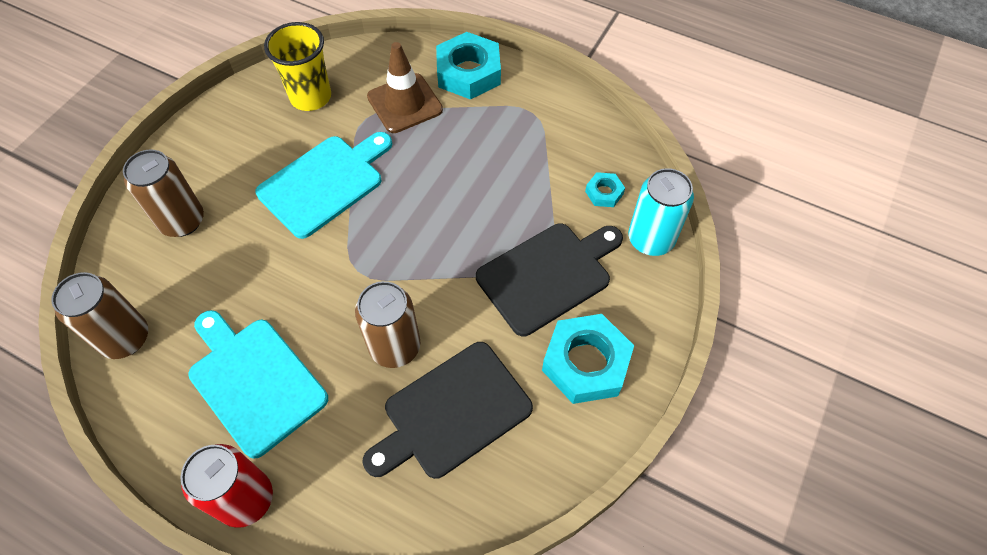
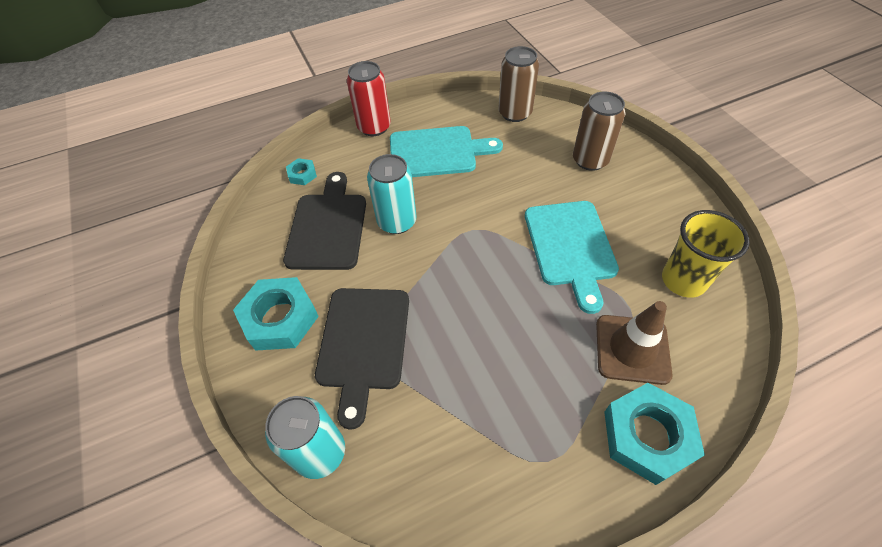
camera: 130 degrees right, 5 degrees down
(395, 347) = (397, 221): brown can -> turquoise can
(604, 193) = (399, 452): turquoise nut -> turquoise nut (302, 174)

